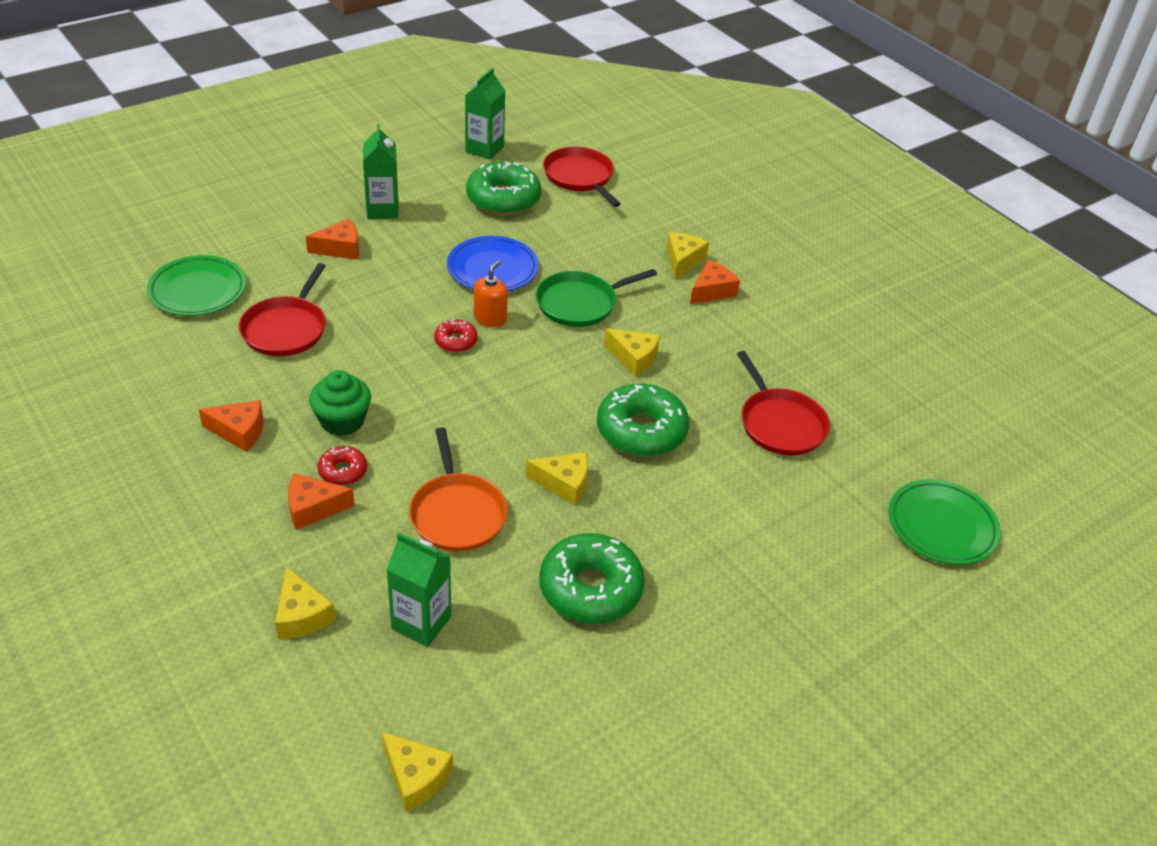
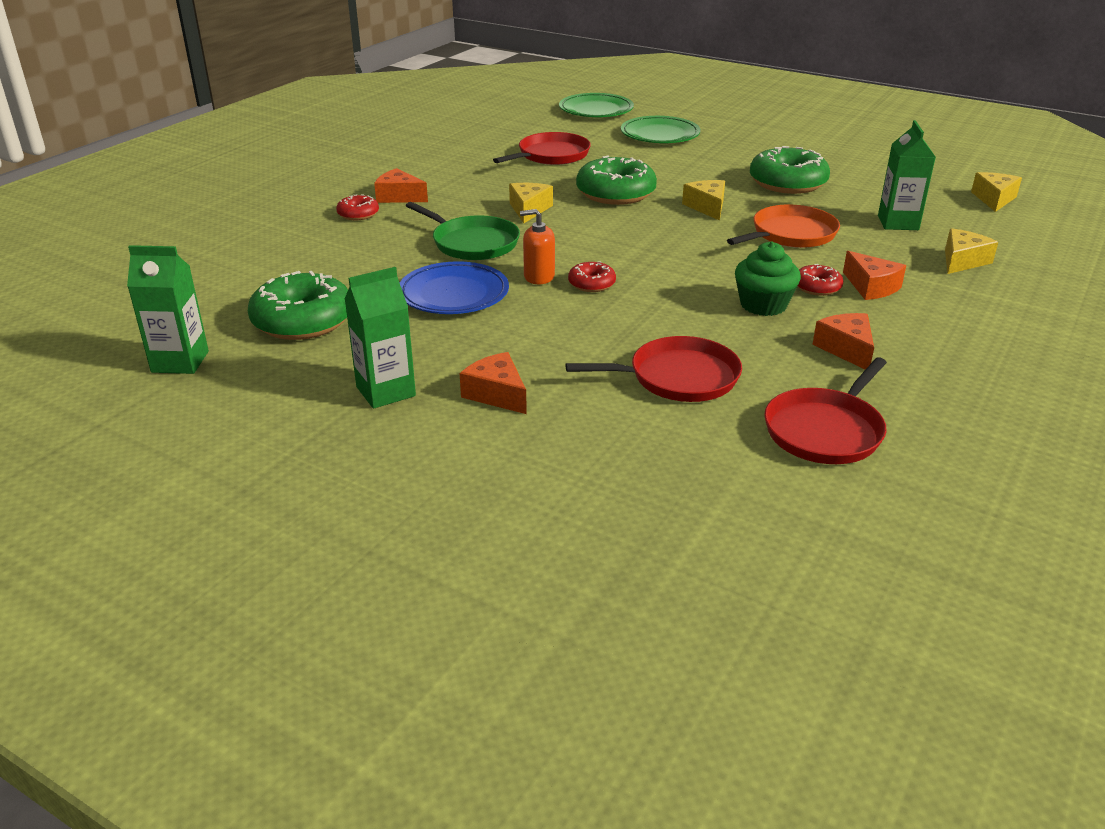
camera: 110 degrees left, 10 degrees down
(198, 290) = (681, 465): green plate -> green plate (660, 135)
(580, 177) = (222, 288): red pan -> red pan (826, 430)
(683, 260) = (358, 214): yellow cheese -> red donut

